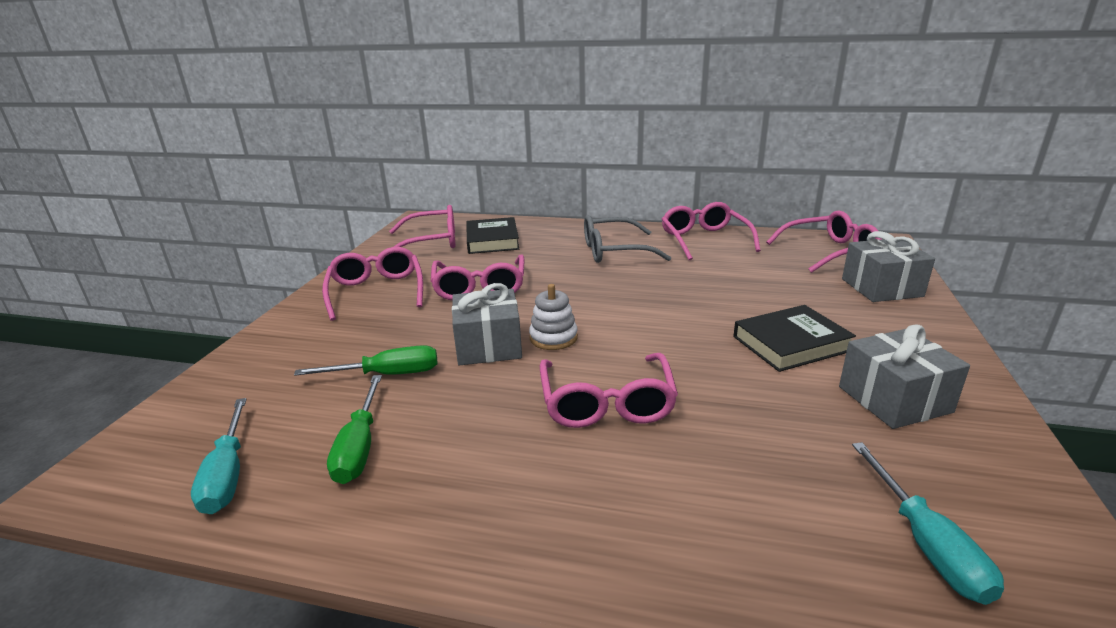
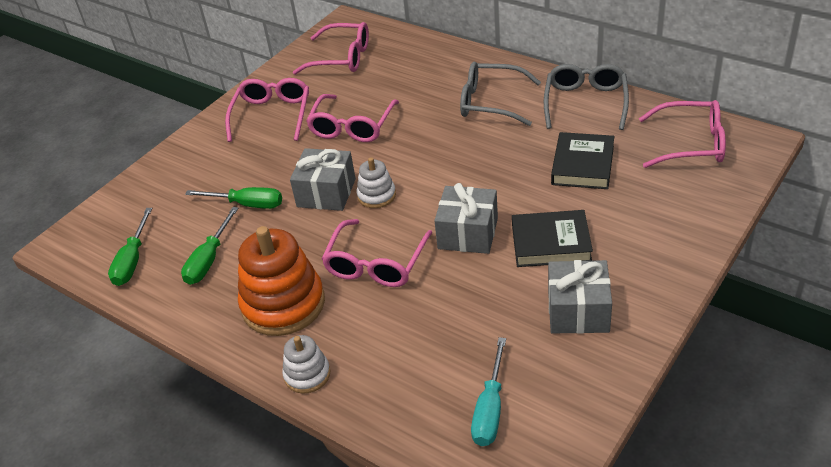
camera: 25 degrees right, 15 degrees up
(228, 474) = (132, 260): turquoise screwdriver -> green screwdriver
(492, 240) = (393, 66): black book -> black book (582, 165)
(509, 478) = (283, 304): none -> orange stacking toy
(614, 571) = (307, 375): none -> white stacking toy
(704, 240) = (585, 103): pink glasses -> grey glasses
(881, 288) = (691, 200): grey gift -> grey gift (468, 233)

